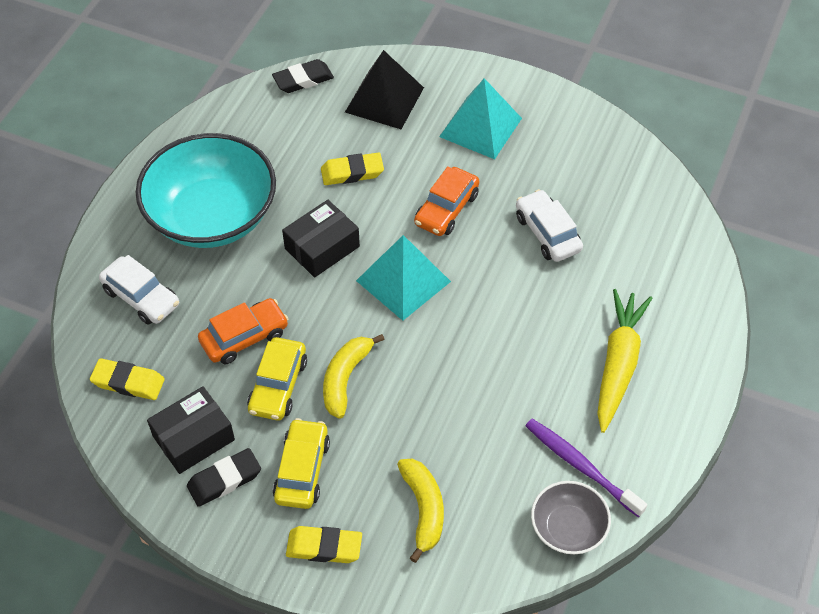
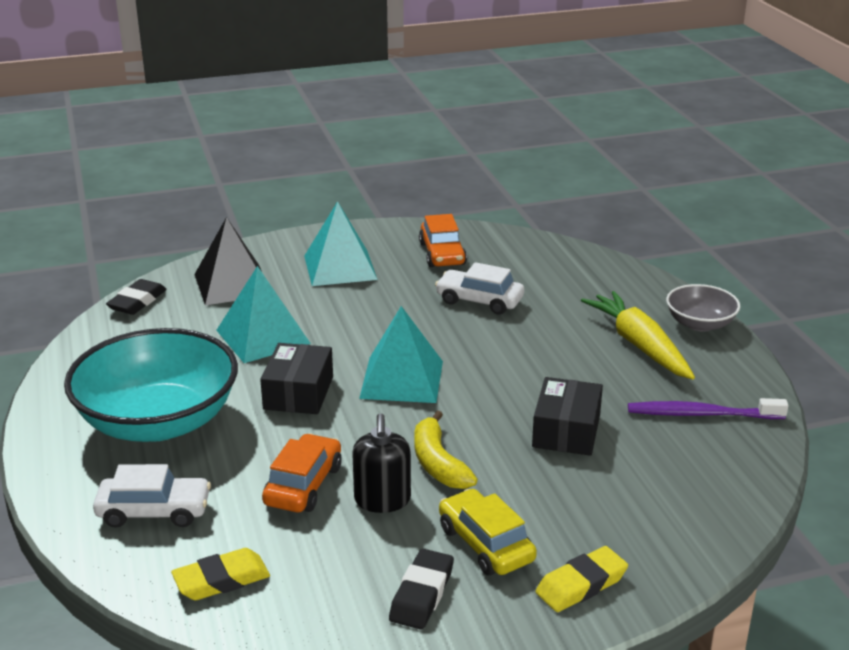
camera: 40 degrees left, 25 degrees down
(193, 438) = (348, 582): black box -> black box (566, 431)
(278, 385) = (382, 500): yellow car -> black soap dispenser
(352, 172) = (262, 337): yellow eraser -> turquoise pyramid
(423, 509) = (626, 508): yellow banana -> none
(446, 209) = (378, 322): orange car -> orange car (442, 254)
(568, 528) = (748, 454): grey bowl -> grey bowl (700, 324)

